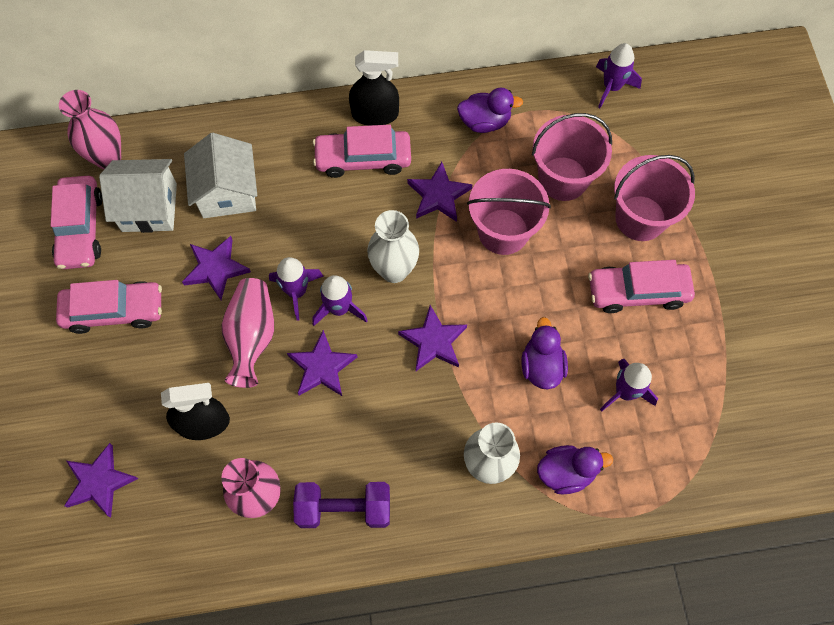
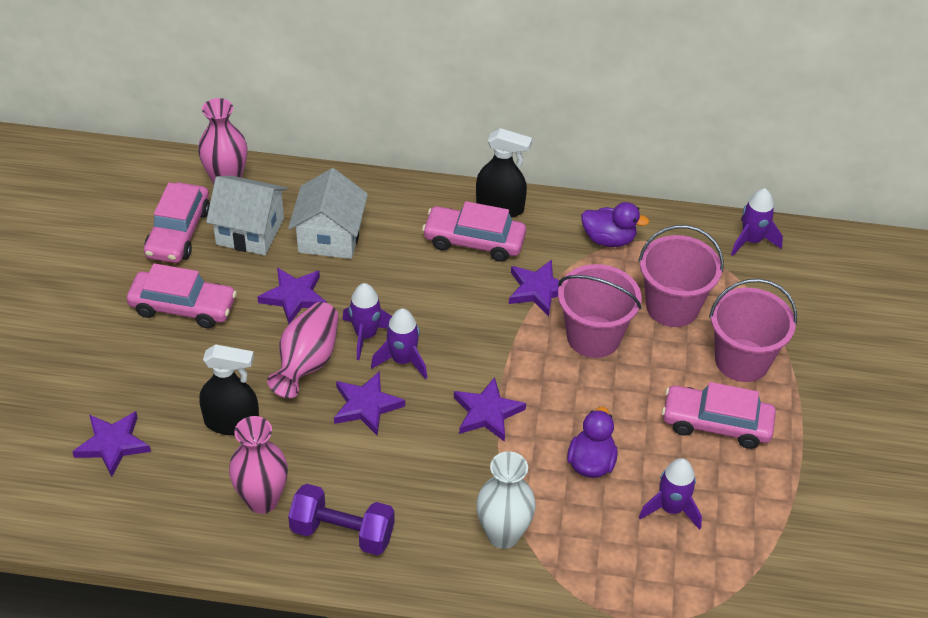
camera: 15 degrees right, 20 degrees down
(394, 270) = (470, 342): white vase -> none
(566, 472) = (583, 563): purple duck -> none

